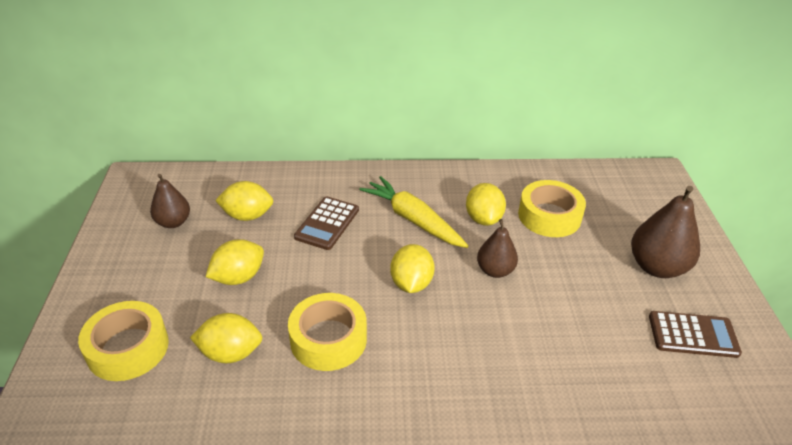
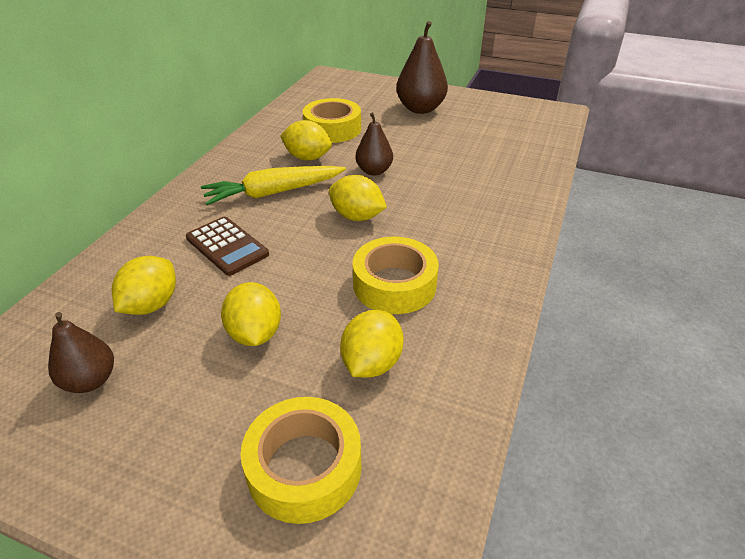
camera: 65 degrees left, 0 degrees up
(693, 335) = (488, 119): brown calculator -> none

